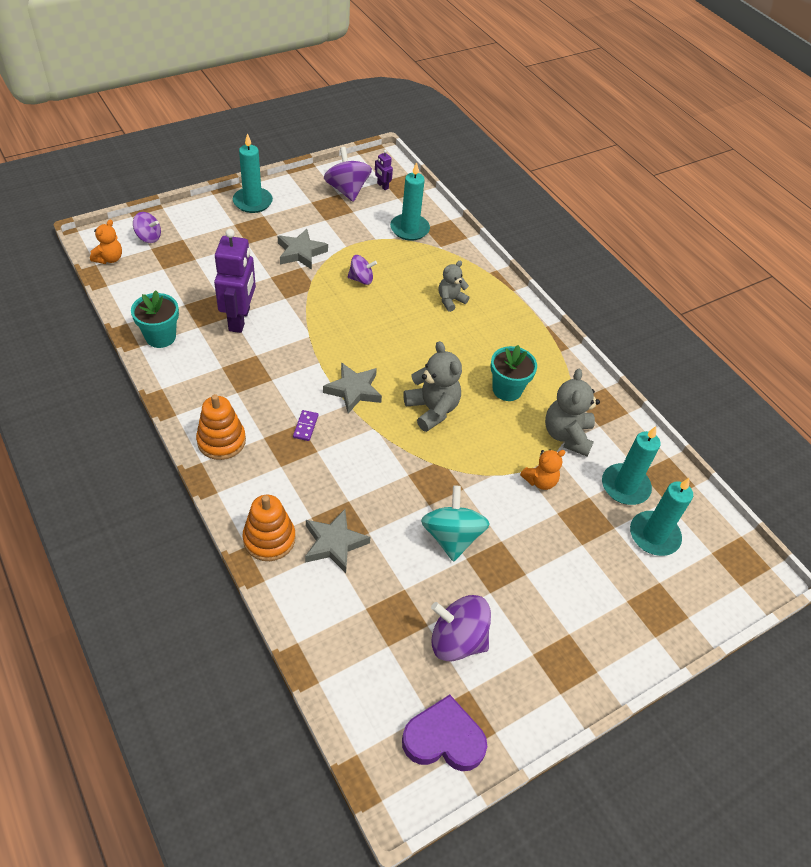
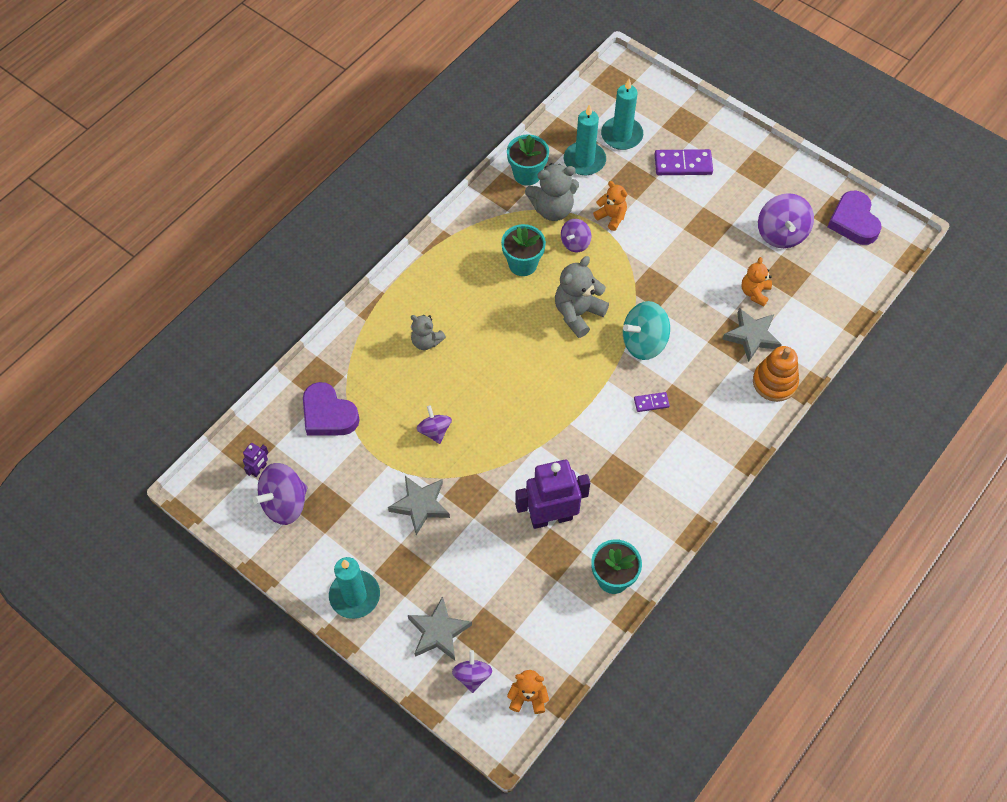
camera: 105 degrees left, 10 degrees up
(221, 441) = (704, 461): orange stacking toy -> none
(353, 390) = (589, 381): grey star -> grey star (438, 632)
(387, 572) = (754, 292): none -> orange teddy bear
(409, 229) = (328, 414): turquoise candle -> purple heart
(451, 537) = (699, 261): turquoise spinning top -> turquoise spinning top (644, 342)
(517, 438) = (575, 243): none -> purple spinning top
(594, 579) = (683, 164): none -> purple domino
(619, 431) = (527, 174): none -> turquoise flower pot

